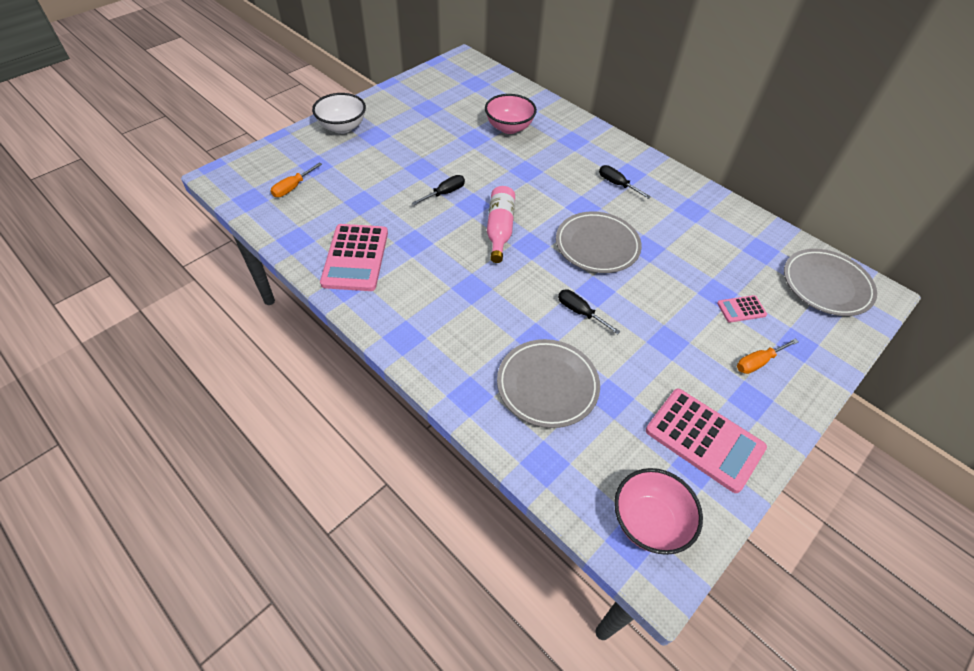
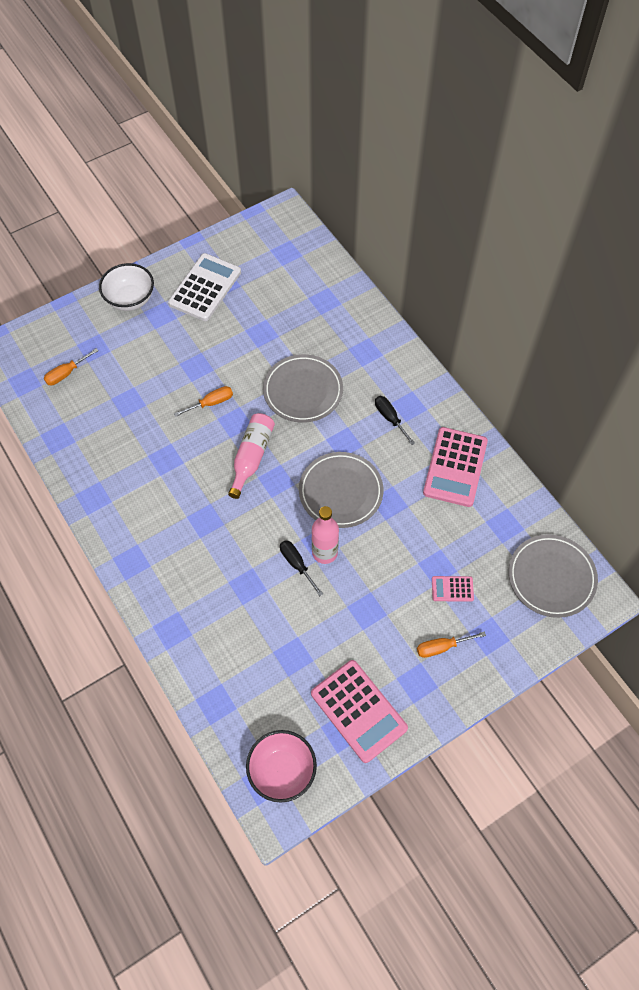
camera: 15 degrees right, 10 degrees up
(355, 258) = (108, 468): pink calculator -> pink calculator (455, 467)
(411, 112) = (205, 288): none -> white calculator
(445, 193) = (211, 403): black screwdriver -> orange screwdriver
(509, 128) = (302, 324): pink bowl -> none
(547, 385) = (241, 633): grey plate -> grey plate (303, 391)
(603, 297) = (325, 552): none -> pink bottle

